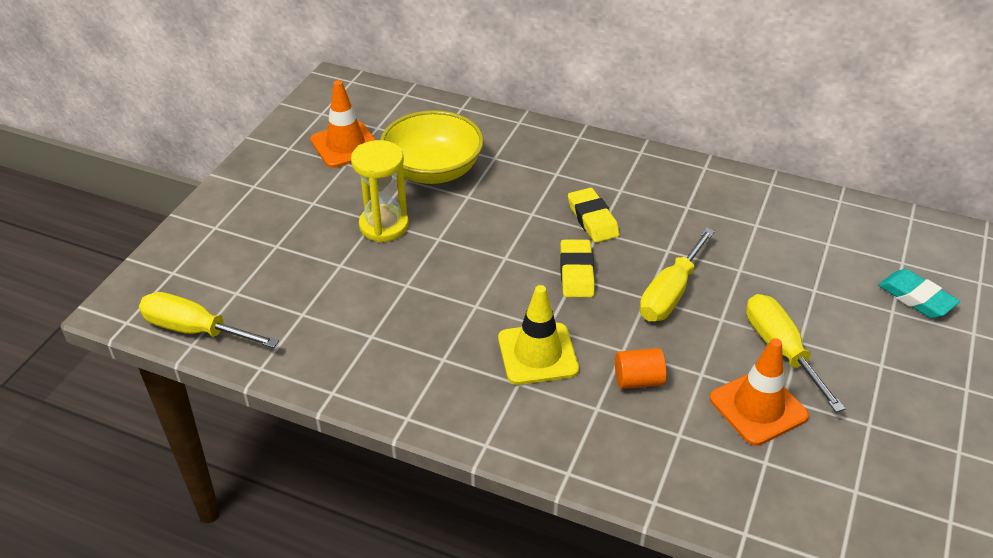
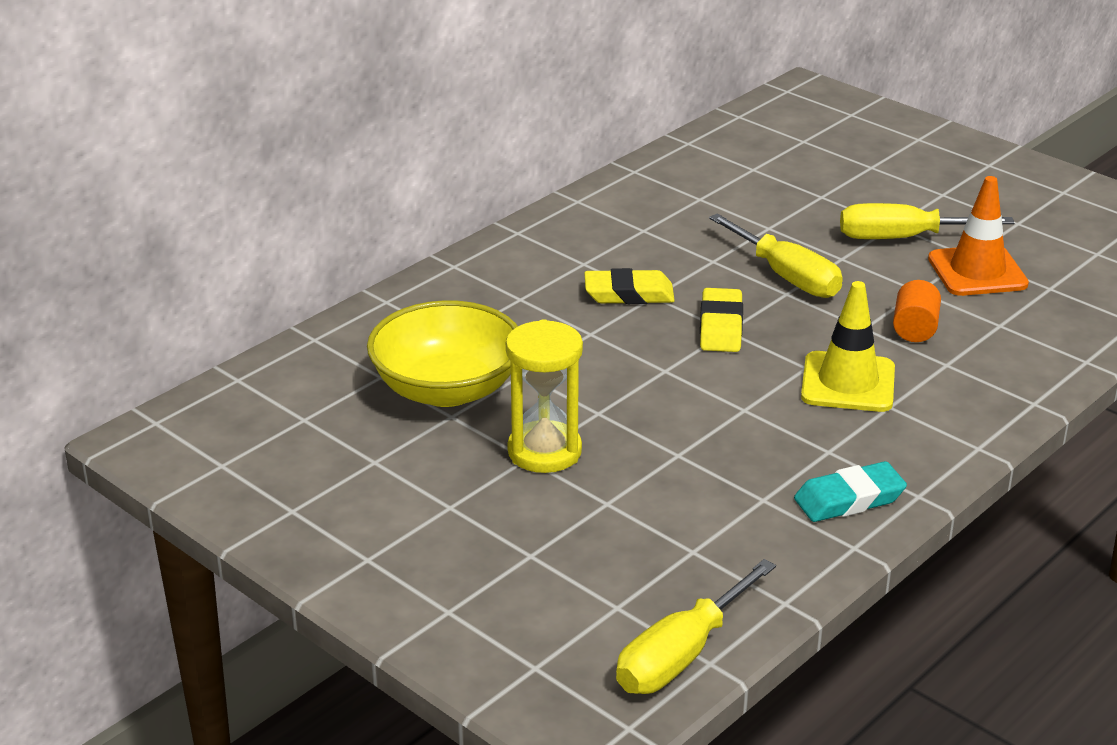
camera: 70 degrees left, 10 degrees down
(345, 145) = (328, 454): orange traffic cone -> none
(576, 273) = (721, 327): yellow eraser -> yellow eraser turned 75 degrees clockwise
(916, 298) = (859, 149): turquoise eraser -> turquoise eraser (849, 499)

